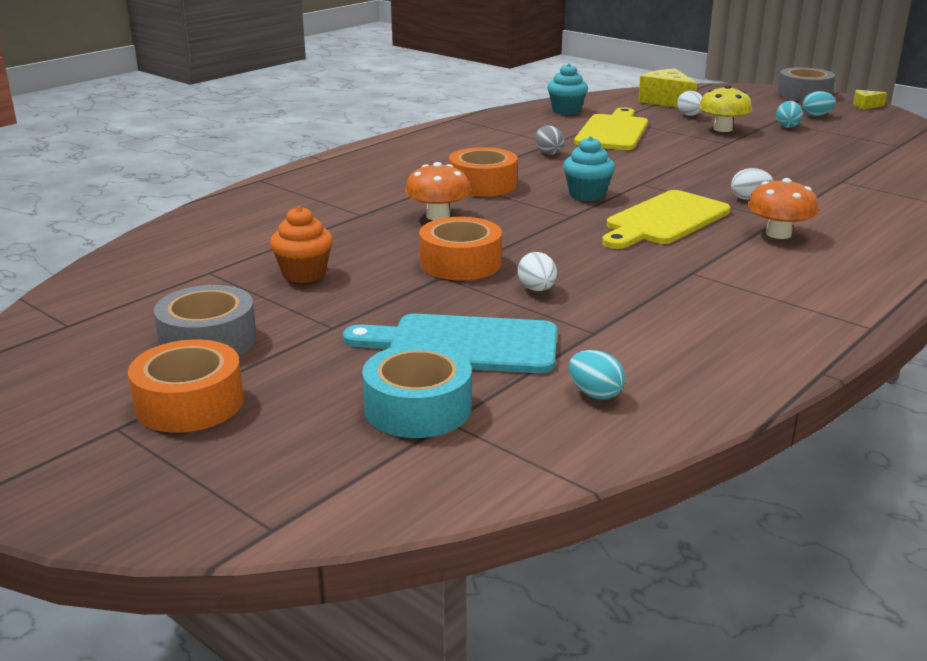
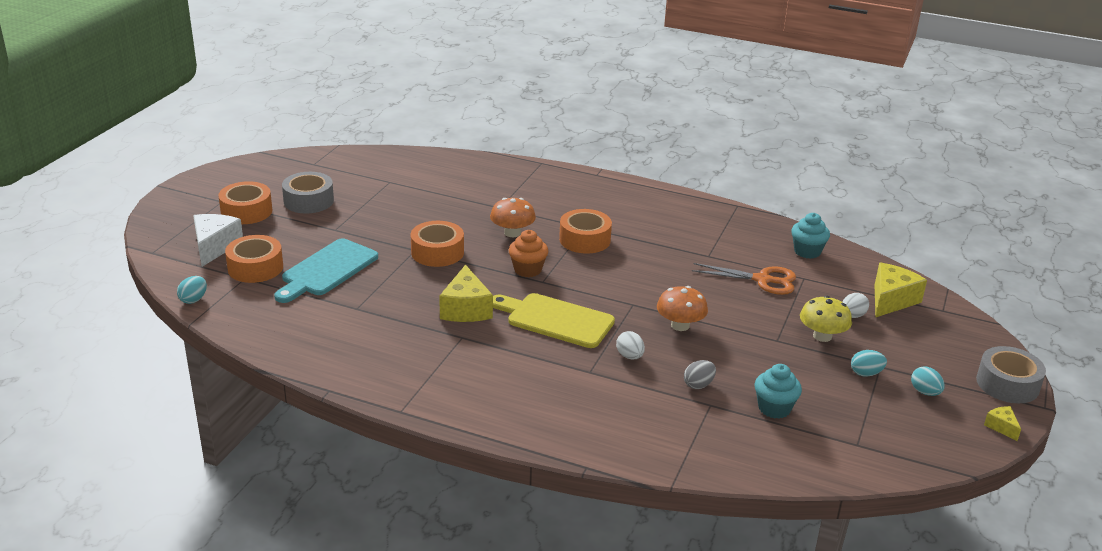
camera: 70 degrees right, 5 degrees up
(304, 274) = (399, 208): orange cupcake -> orange cupcake (528, 270)
(307, 447) = (214, 247): none -> white cheese
(418, 408) = (255, 268): turquoise tape -> orange tape
(464, 345) = (327, 270): turquoise cutting board -> turquoise cutting board turned 135 degrees counterclockwise
(537, 289) = (409, 283): white egg -> none
(548, 153) = (678, 257): grey egg -> grey egg (698, 385)
(587, 195) = (590, 283): turquoise cupcake -> turquoise cupcake (774, 408)
(595, 394) = (282, 315): turquoise egg -> turquoise egg (193, 299)
(613, 132) = (762, 280): yellow cutting board -> orange scissors
(622, 262) = (466, 309): none -> yellow cheese
(778, 234) = (555, 371): orange mushroom -> orange mushroom (680, 325)

